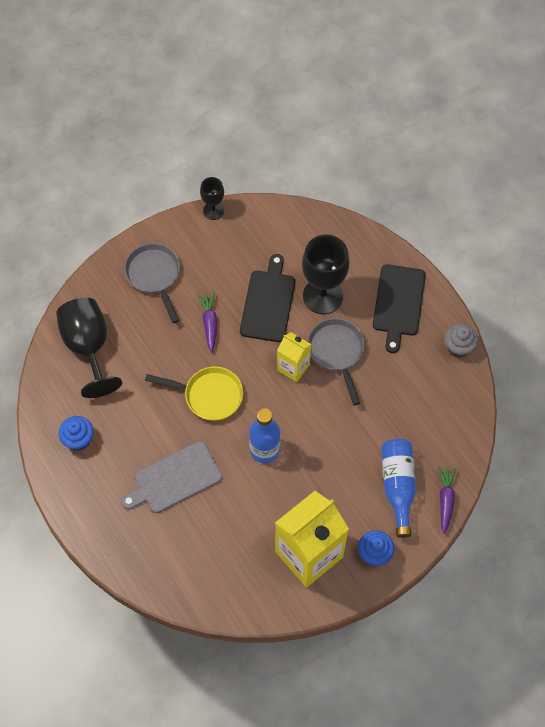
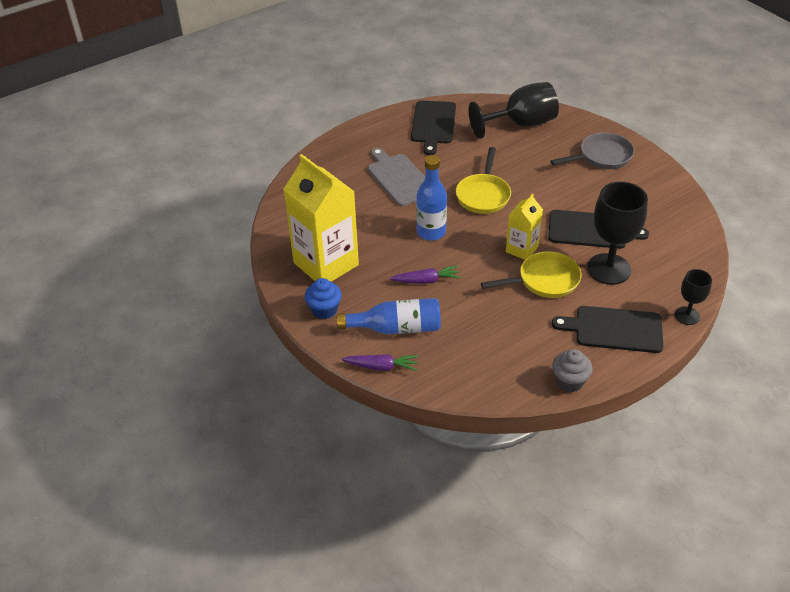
camera: 90 degrees right, 20 degrees down
(79, 439) = (433, 124): blue cupcake -> black cutting board
(209, 323) = (559, 192): purple carrot -> purple carrot (426, 280)
(213, 210) = (686, 190): black goblet -> black goblet (687, 316)
(337, 352) = (544, 280): grey pan -> yellow pan

